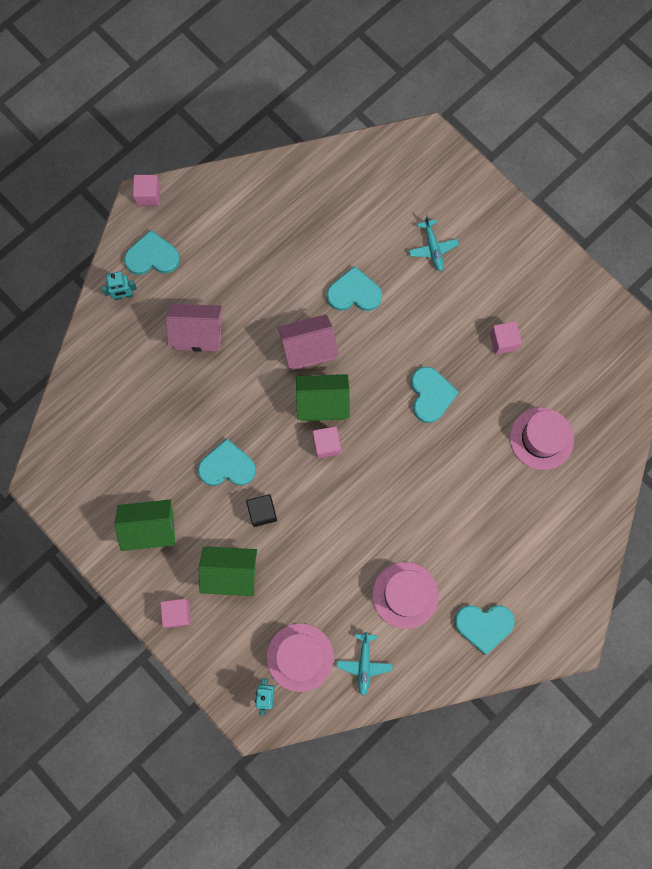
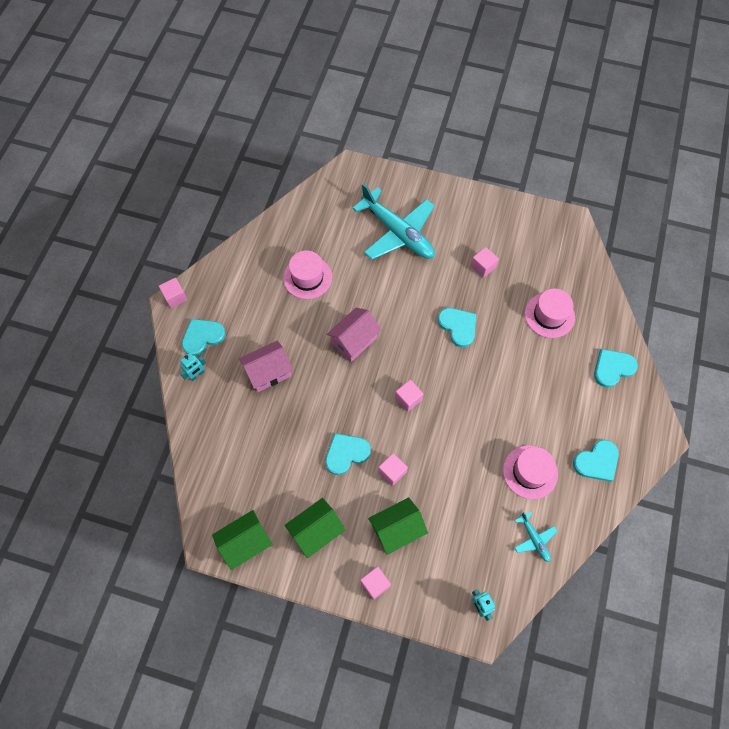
camera: 30 degrees left, 10 degrees down
(262, 512) = (392, 472): black cube -> pink cube
(300, 657) = (485, 561): pink hat -> pink hat (307, 277)
(322, 403) = (387, 372): green house -> green house (246, 543)
(354, 293) = (362, 287): turquoise heart -> turquoise heart (612, 368)
(433, 248) = (397, 232): turquoise plane -> turquoise plane, size x2.26

